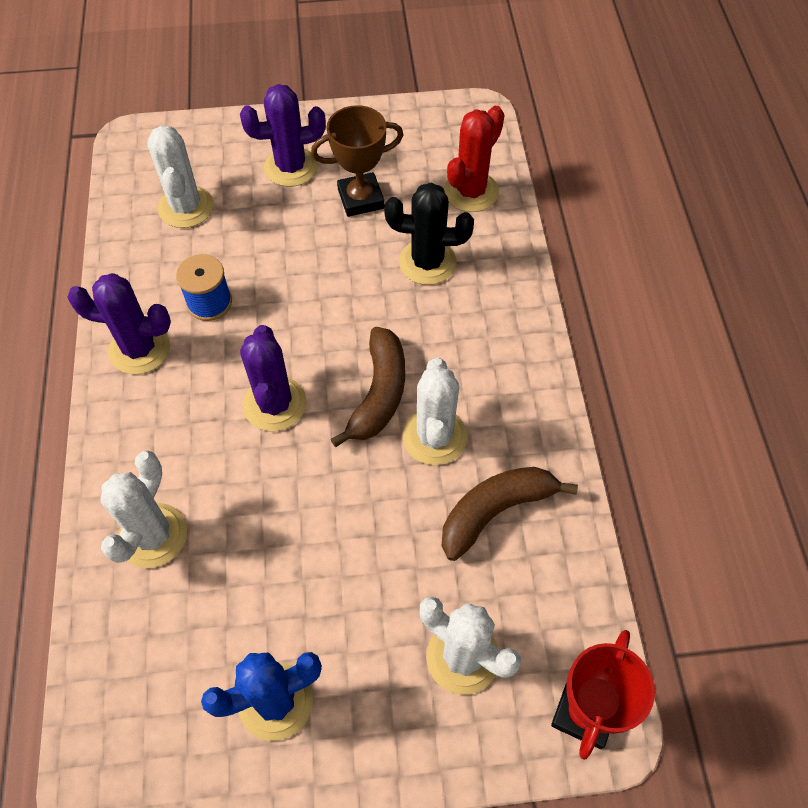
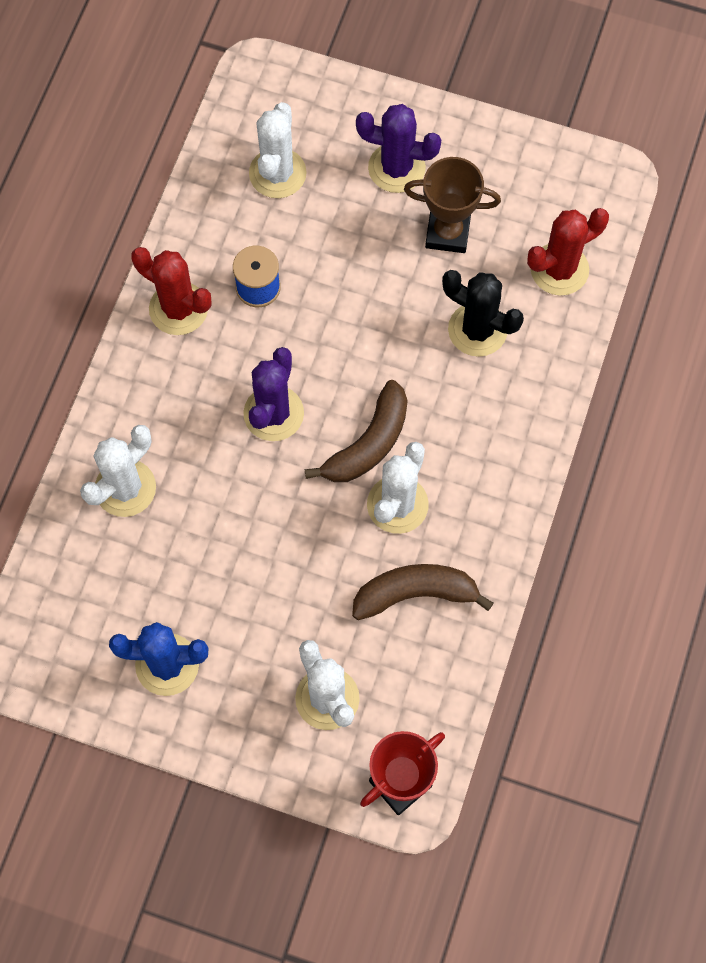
camera: 25 degrees right, 10 degrees up
(139, 349) = (178, 309): purple cactus -> red cactus

